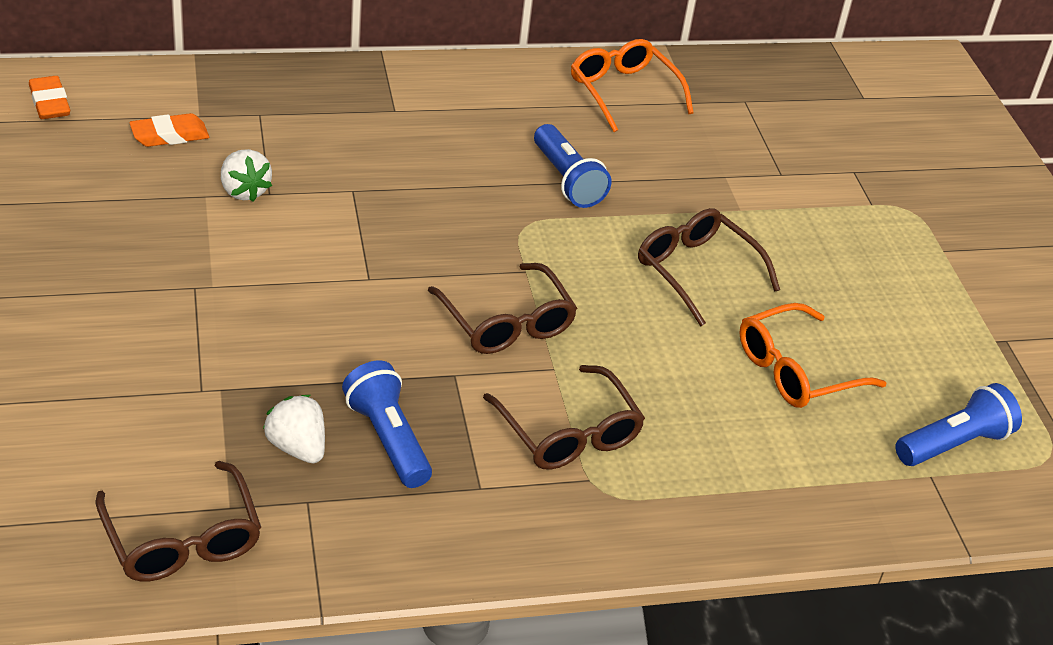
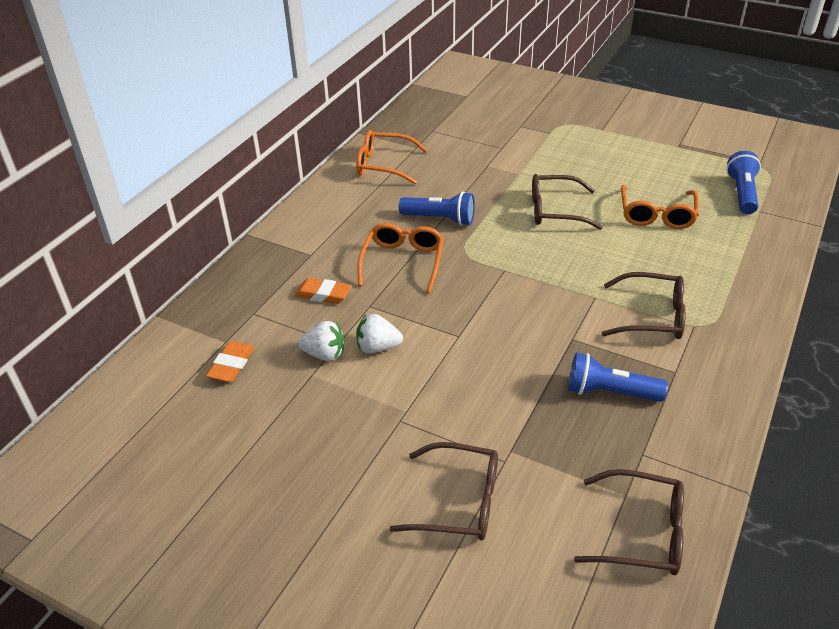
camera: 45 degrees left, 0 degrees up
(49, 103) = (129, 412): orange eraser -> orange eraser (323, 294)
(297, 447) = (590, 437): white strawberry -> white strawberry (377, 347)
(454, 183) = (403, 262): none -> orange glasses
(506, 323) = (543, 298): brown glasses -> brown glasses (459, 502)

